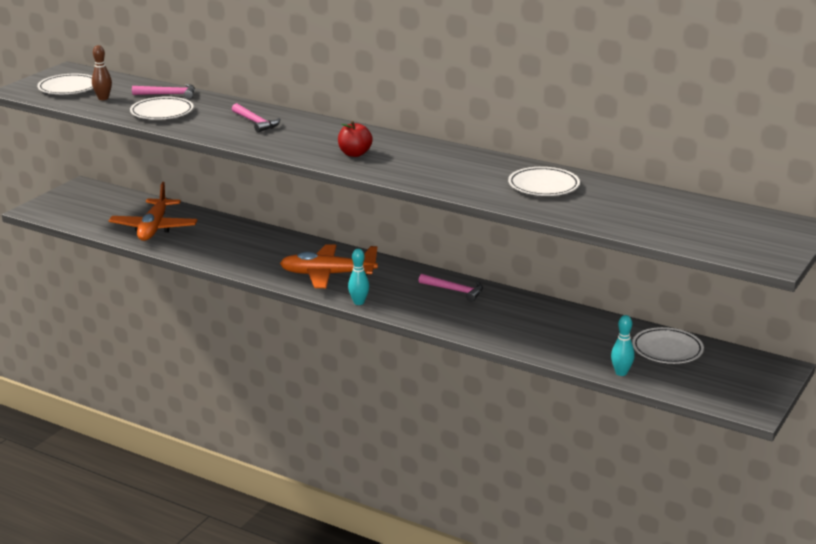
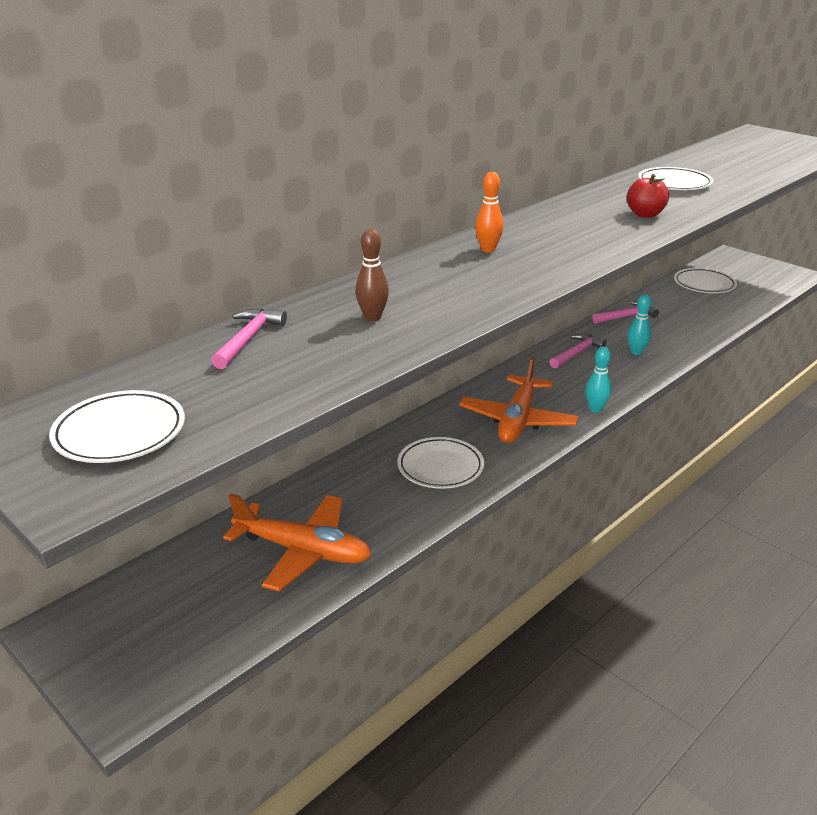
camera: 75 degrees left, 5 degrees up
(103, 98) = (217, 398): brown bowling pin -> brown bowling pin (372, 317)
(162, 112) = (335, 349): white plate -> white plate (440, 467)
(256, 122) = (424, 287): pink hammer -> pink hammer (626, 316)
(331, 133) = (488, 249): none -> orange bowling pin
(354, 154) = (566, 245): red apple -> red apple (645, 214)
(621, 373) = (747, 307): turquoise bowling pin -> turquoise bowling pin (636, 352)

